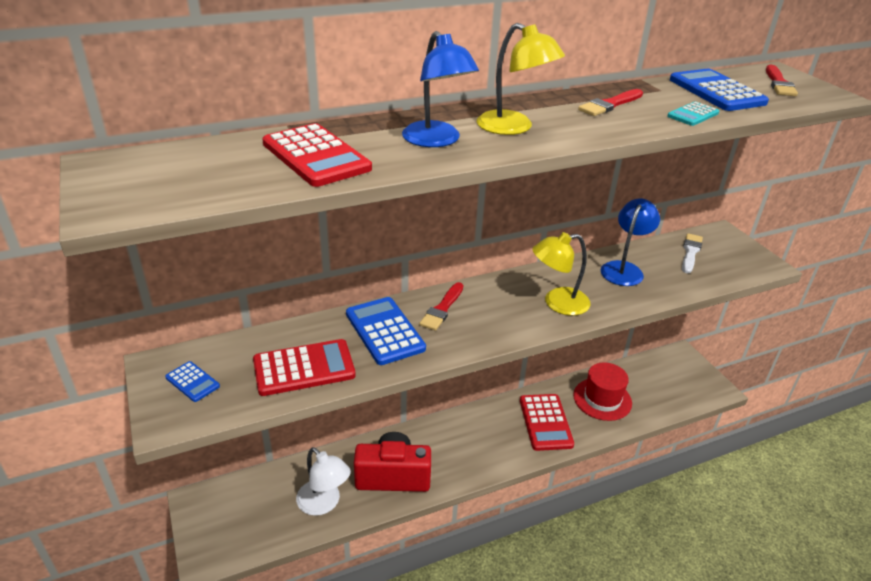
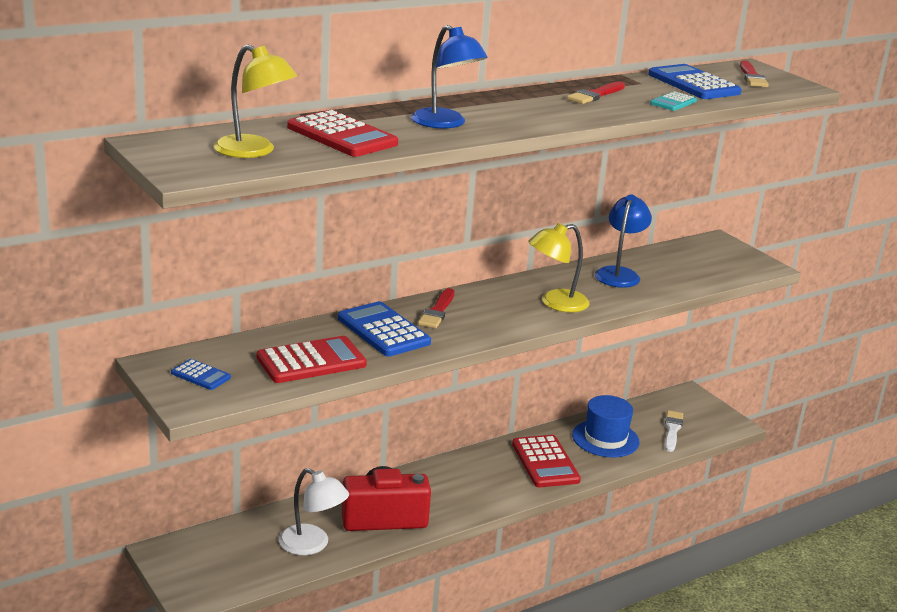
camera: 10 degrees left, 10 degrees down
(514, 127) = (511, 113): yellow lamp -> yellow lamp (254, 151)
(602, 399) = (605, 438): red hat -> blue hat
(690, 252) = (686, 258): white brush -> white brush (672, 430)

